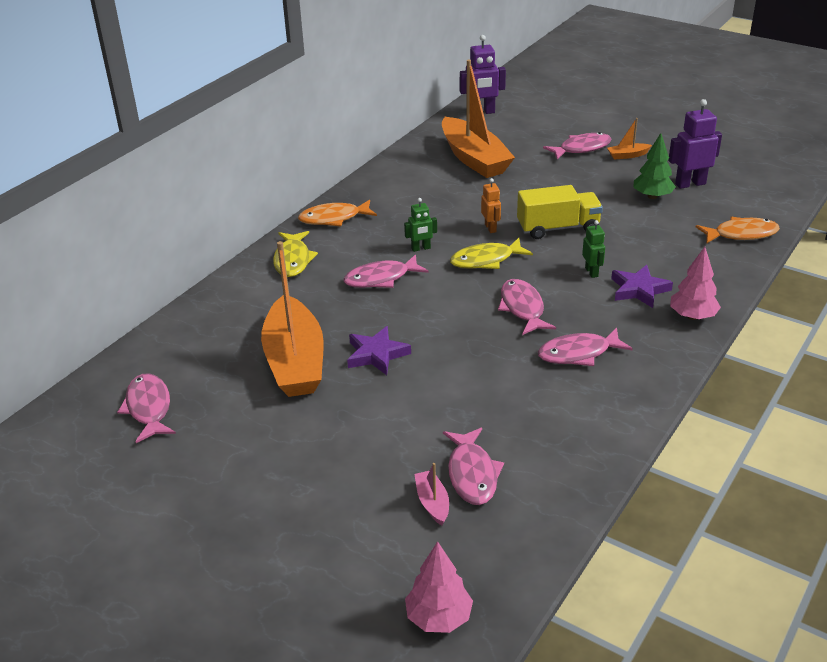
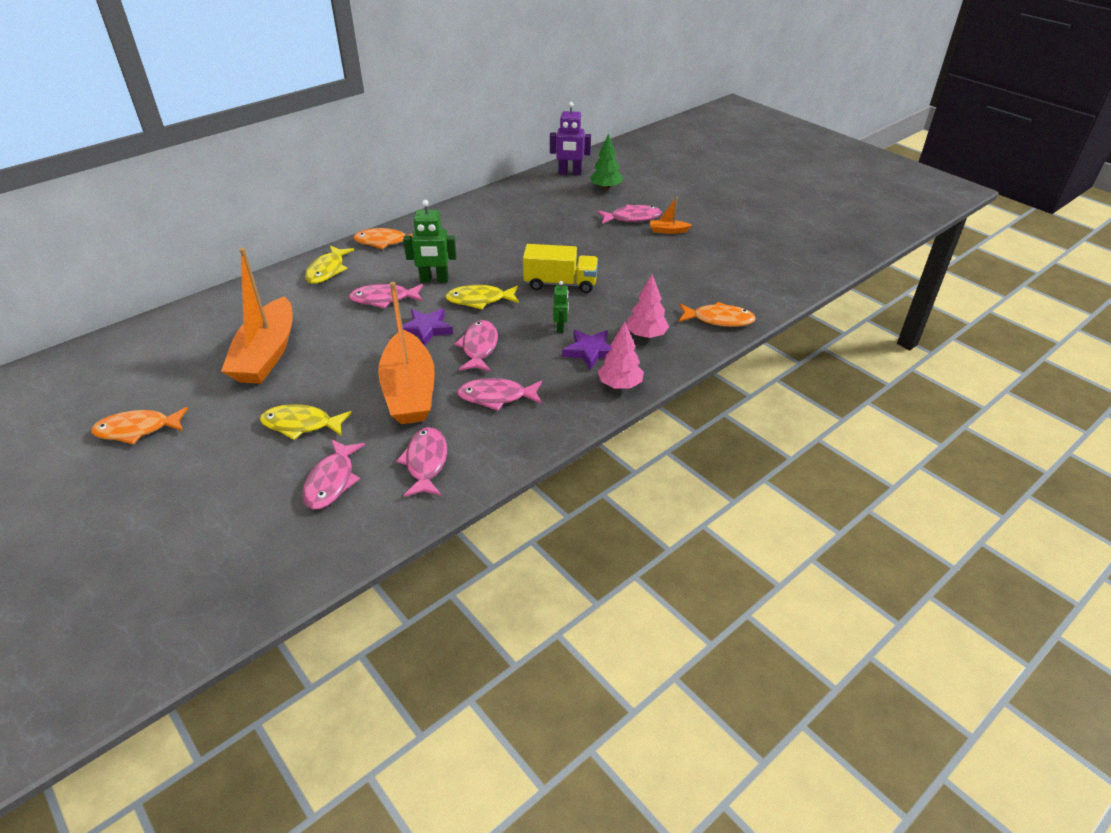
camera: 15 degrees right, 5 degrees up
(149, 408) = (132, 368): pink fish -> pink fish (426, 462)
(210, 471) = (137, 429): none -> orange fish
(376, 354) = (333, 362): purple star -> purple star (426, 329)
(393, 425) = (301, 424): none -> yellow fish
(421, 248) = (434, 280): green robot -> green robot, size x1.71
(432, 503) = (282, 498): pink boat -> none
(439, 618) = (214, 598): pink tree -> pink tree (646, 335)
(474, 159) = (534, 211): orange boat -> orange boat (409, 391)
(490, 228) = (504, 273): orange robot -> none
(652, 196) = (663, 271): green tree -> green tree (605, 188)
(690, 184) = (705, 266): purple robot -> none

